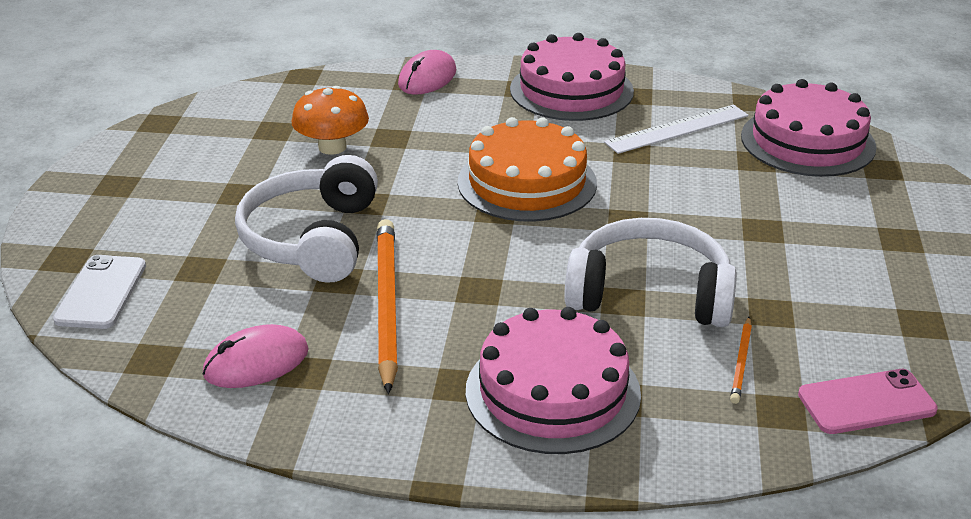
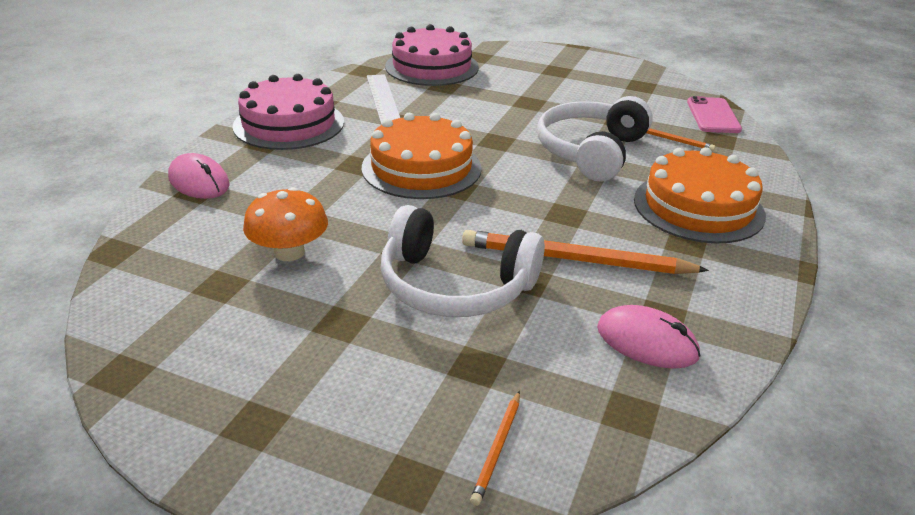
camera: 75 degrees left, 0 degrees up
(101, 292) = (497, 449): white phone -> orange pencil
(256, 362) = (647, 342): pink mouse -> pink mouse turned 45 degrees counterclockwise
(552, 392) = (698, 207): pink cake -> orange cake

